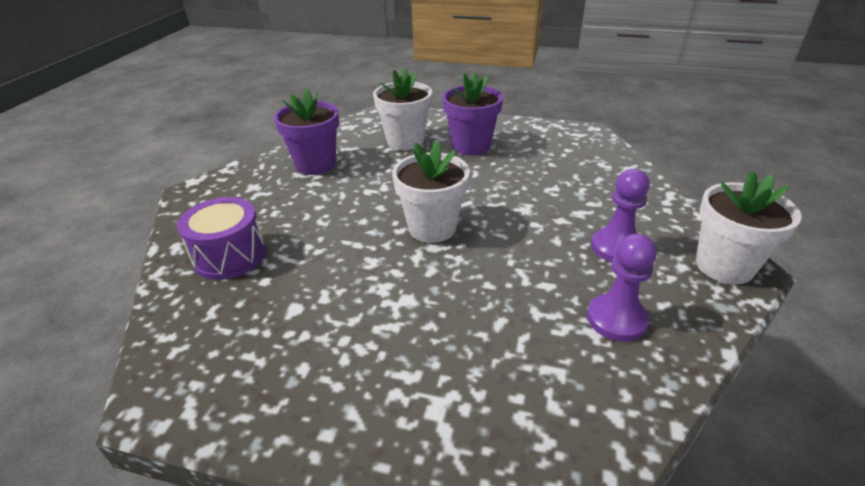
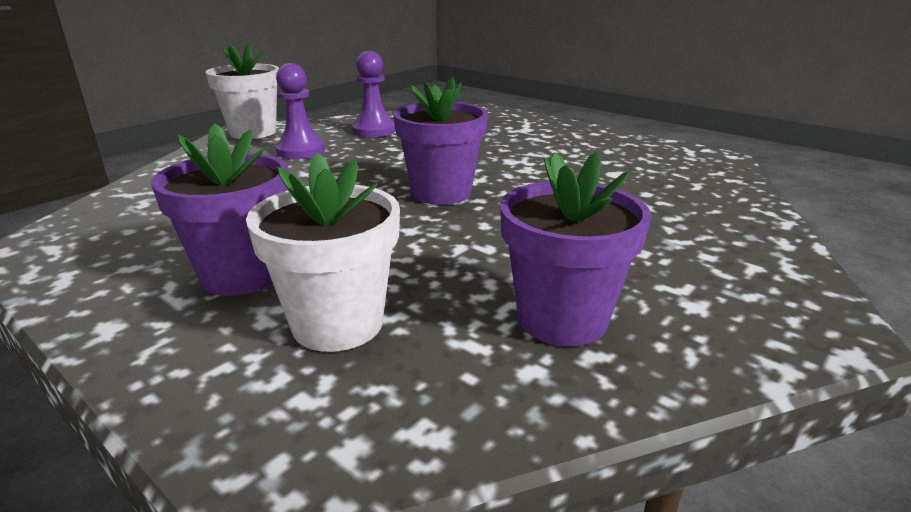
camera: 155 degrees left, 10 degrees down
(230, 256) = (696, 218): purple drum -> none
(432, 228) = (441, 193): white flower pot -> purple flower pot

